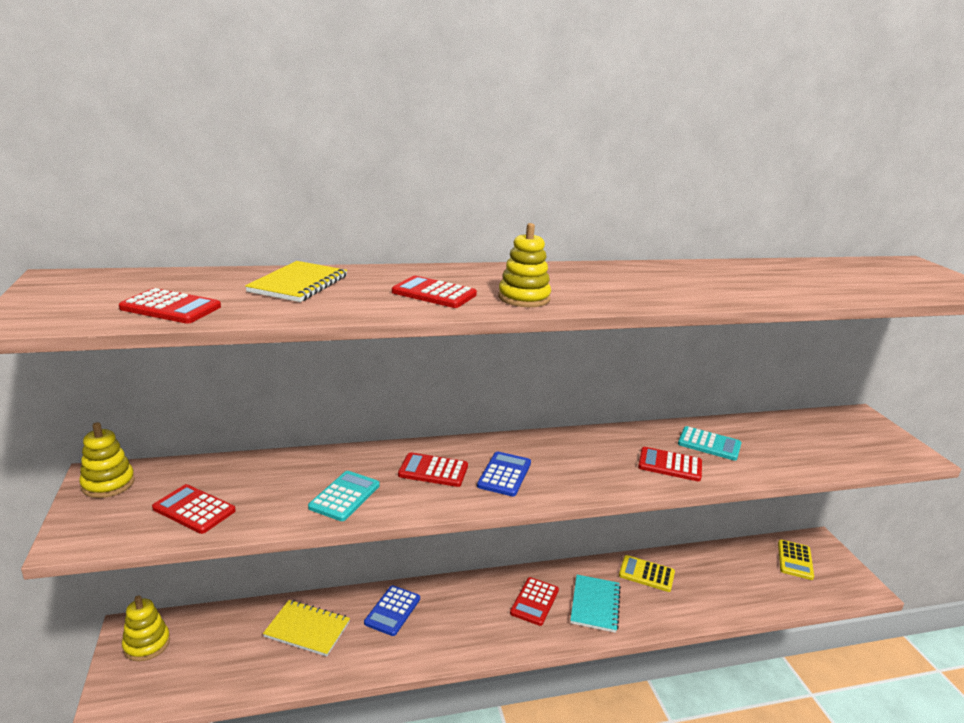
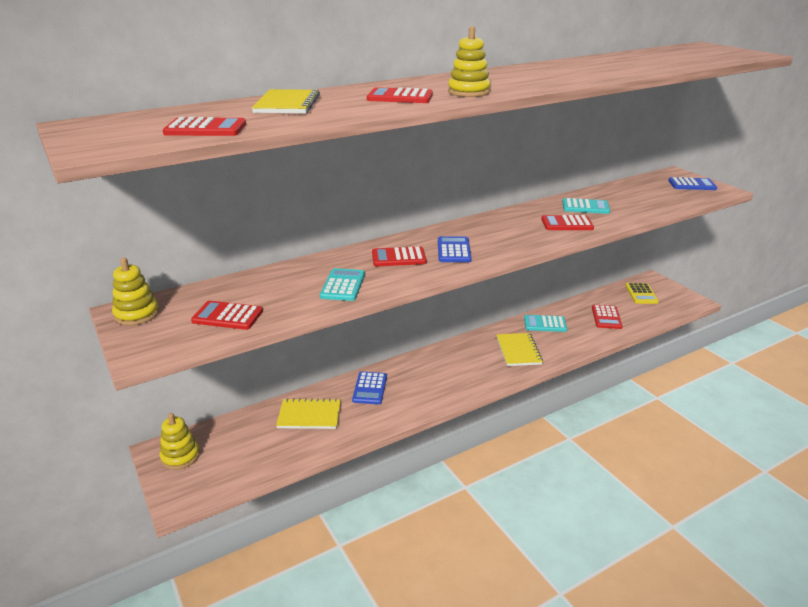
camera: 15 degrees left, 5 degrees up
(534, 601) = (474, 359): red calculator -> red calculator (606, 317)
(595, 604) = (518, 351): turquoise notebook -> yellow notebook
(646, 574) = (545, 324): yellow calculator -> turquoise calculator
(875, 438) = (692, 185): none -> blue calculator

